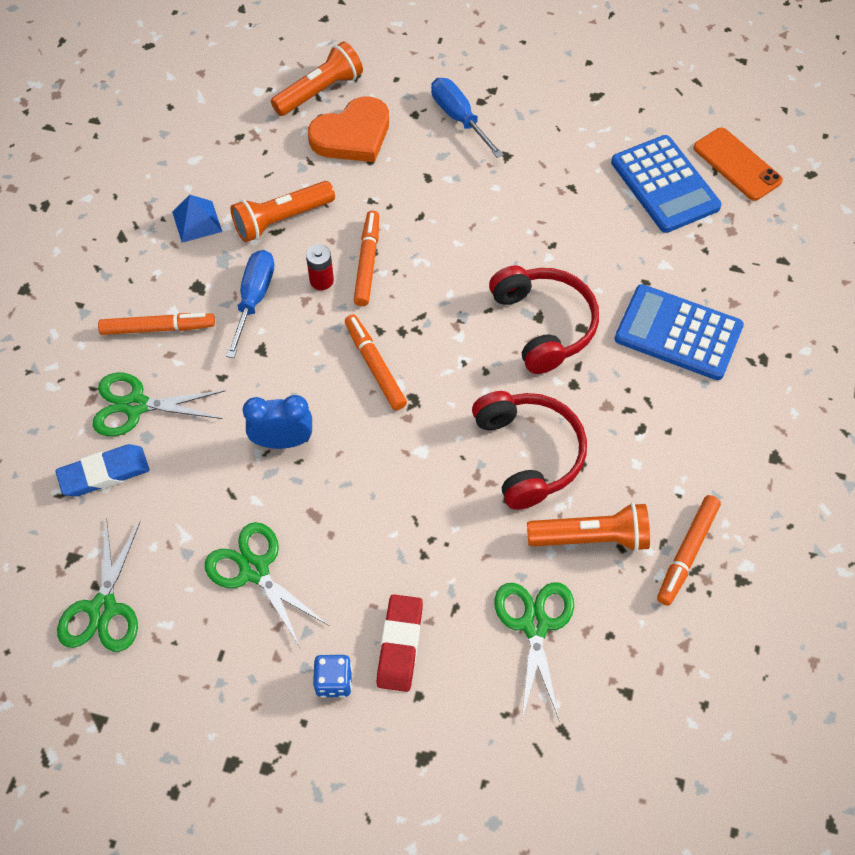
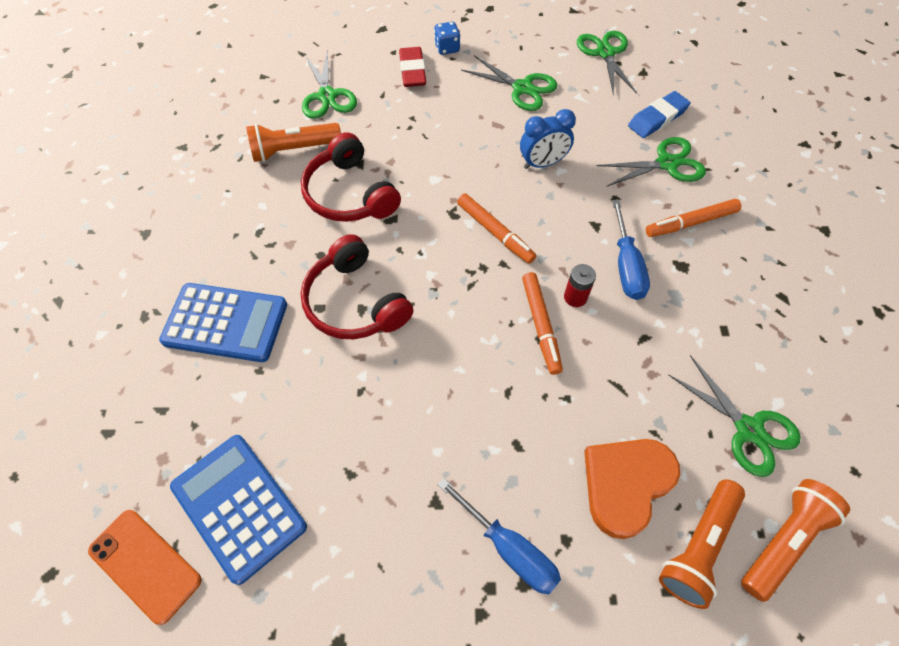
camera: 165 degrees right, 0 degrees up
(197, 221) = (725, 330): blue pyramid -> none
(232, 147) = (748, 429): none -> green scissors
(281, 220) = (646, 352): orange flashlight -> orange flashlight (783, 541)
(687, 553) = (222, 155): orange marker -> none

